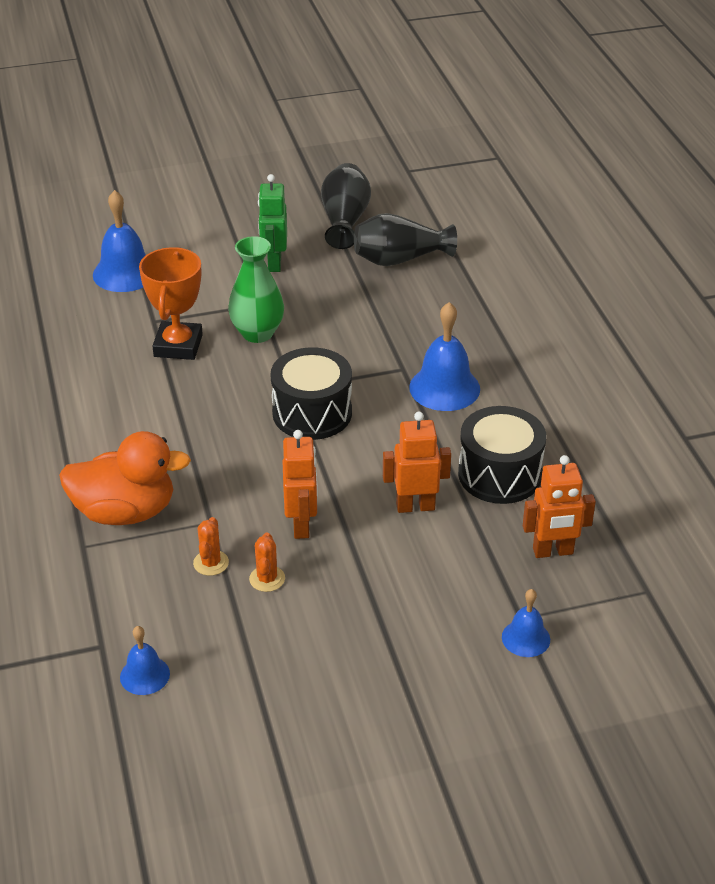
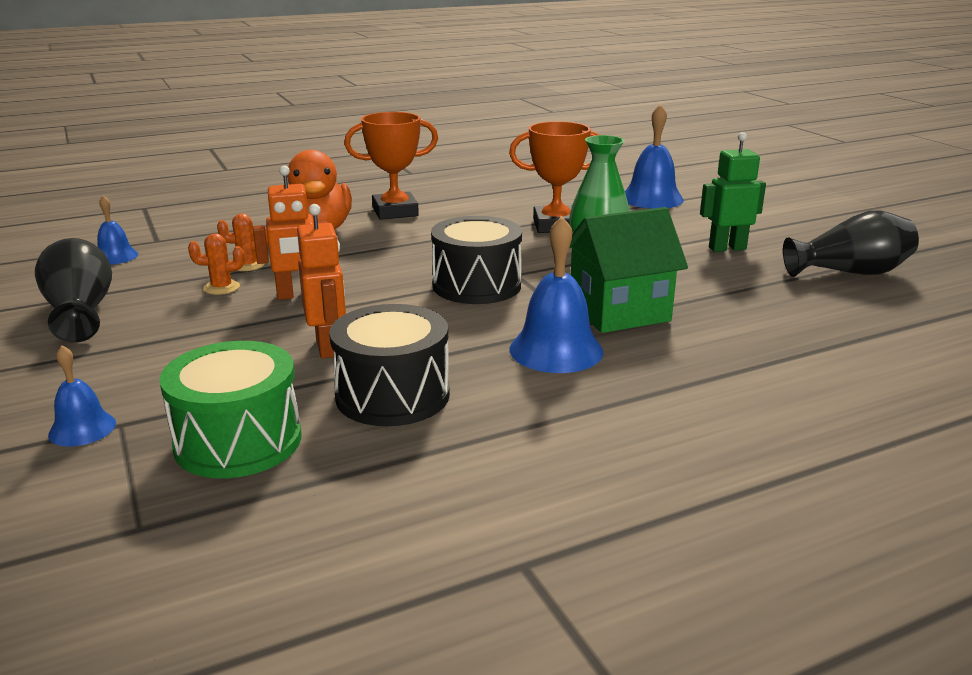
camera: 80 degrees right, 15 degrees down
(85, 450) = (395, 212): none -> orange trophy
(387, 346) = (619, 312): none -> green house
(399, 259) = (805, 306): black vase -> black vase (80, 312)
(553, 551) = (238, 441): orange robot -> green drum

